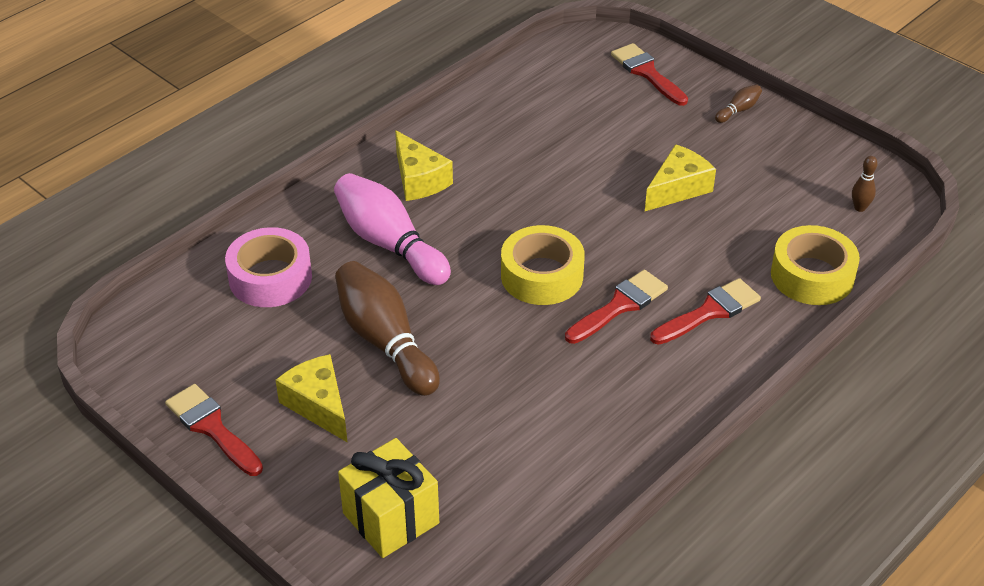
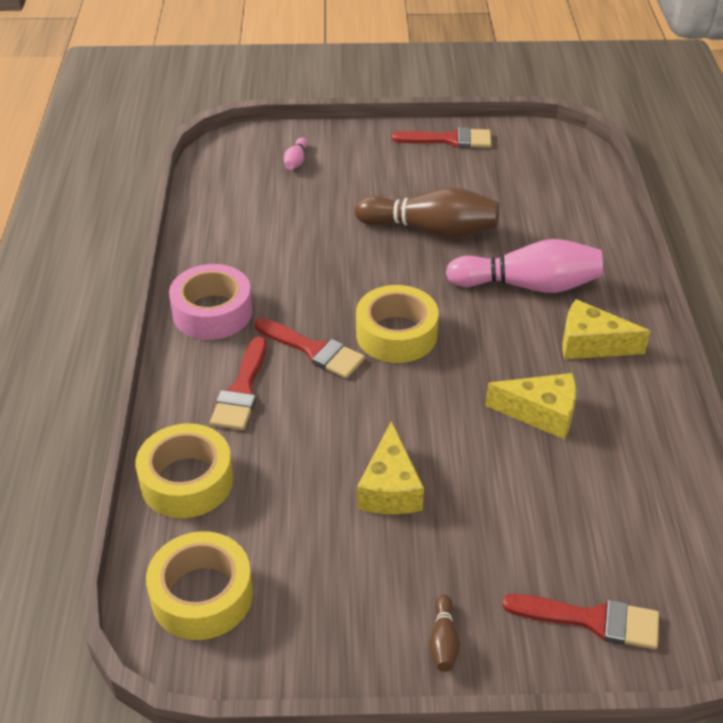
camera: 135 degrees right, 0 degrees up
(270, 278) = (558, 218): pink tape -> pink tape (212, 312)
(318, 405) = (413, 180): yellow cheese -> yellow cheese (541, 413)
(391, 518) = (296, 161): yellow gift -> pink bowling pin
(619, 306) = (313, 350): red brush -> red brush turned 60 degrees counterclockwise
(860, 208) = (202, 595): brown bowling pin -> yellow tape

